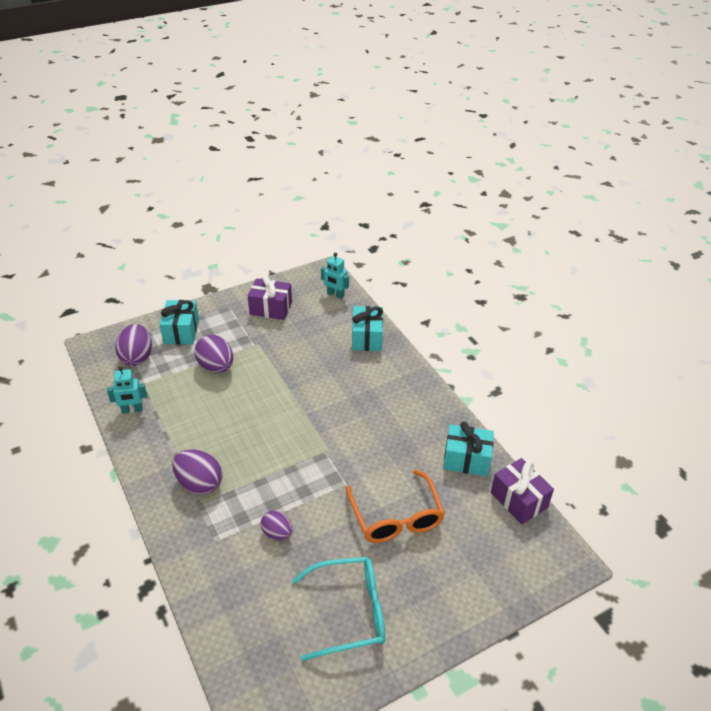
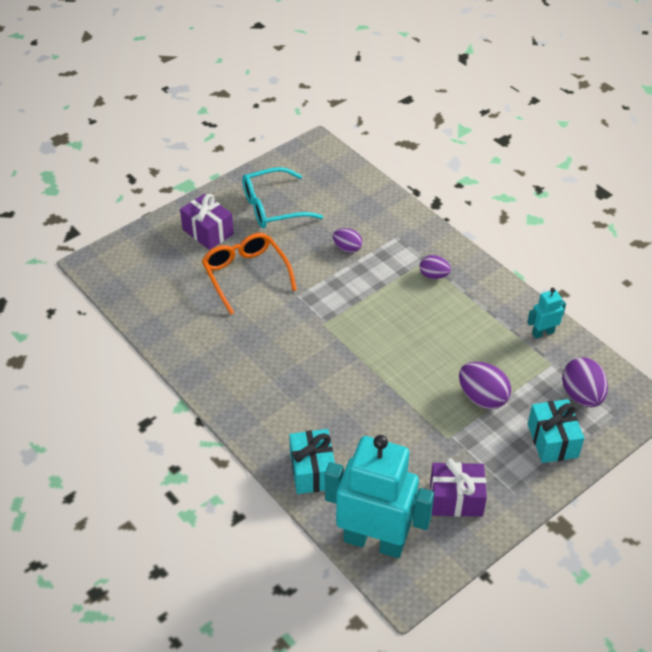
camera: 170 degrees right, 5 degrees up
(199, 483) = (434, 275): purple egg -> purple egg, size x0.62
(335, 295) = (374, 541): turquoise robot -> turquoise robot, size x2.33
(466, 459) = (181, 335): turquoise gift -> none
(519, 500) = (131, 305): purple gift -> purple gift (208, 232)

